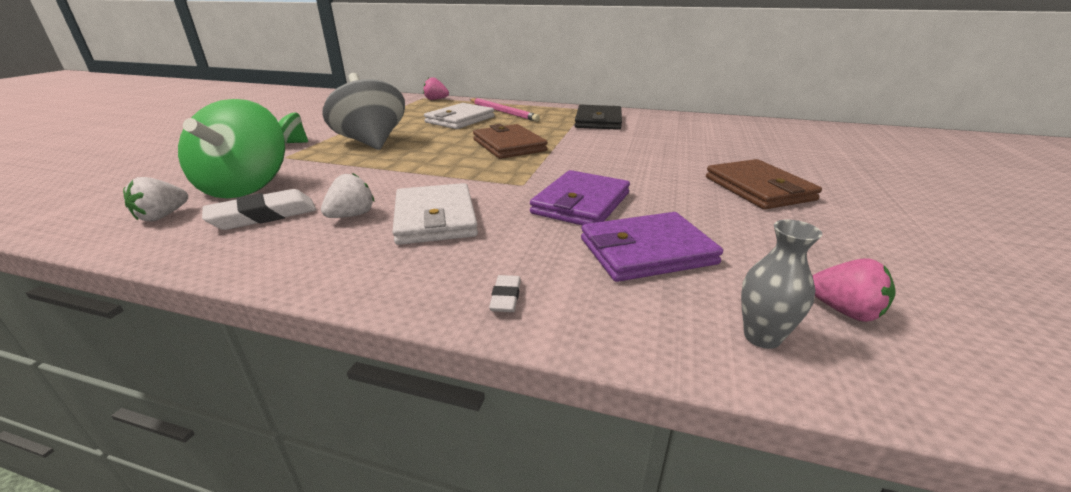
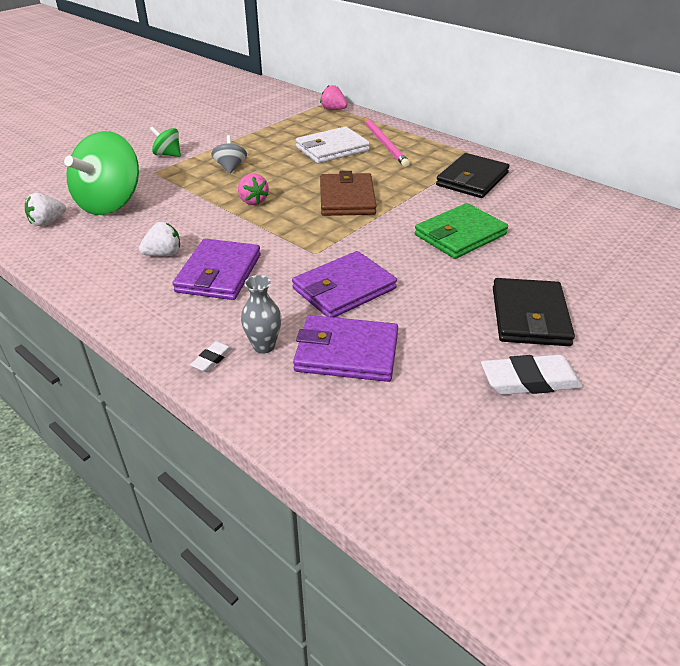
camera: 25 degrees right, 10 degrees up
(263, 216) = (107, 238): white eraser -> white eraser (530, 380)
(371, 142) = (230, 167): grey spinning top -> grey spinning top, size x0.47
(435, 218) = (219, 273): white wallet -> purple wallet
(633, 151) = (460, 235): none -> green wallet
(758, 188) = (529, 316): brown wallet -> black wallet
(762, 337) = (349, 446): grey vase -> grey vase (264, 346)
(844, 311) = (436, 450): pink strawberry -> pink strawberry (253, 201)

